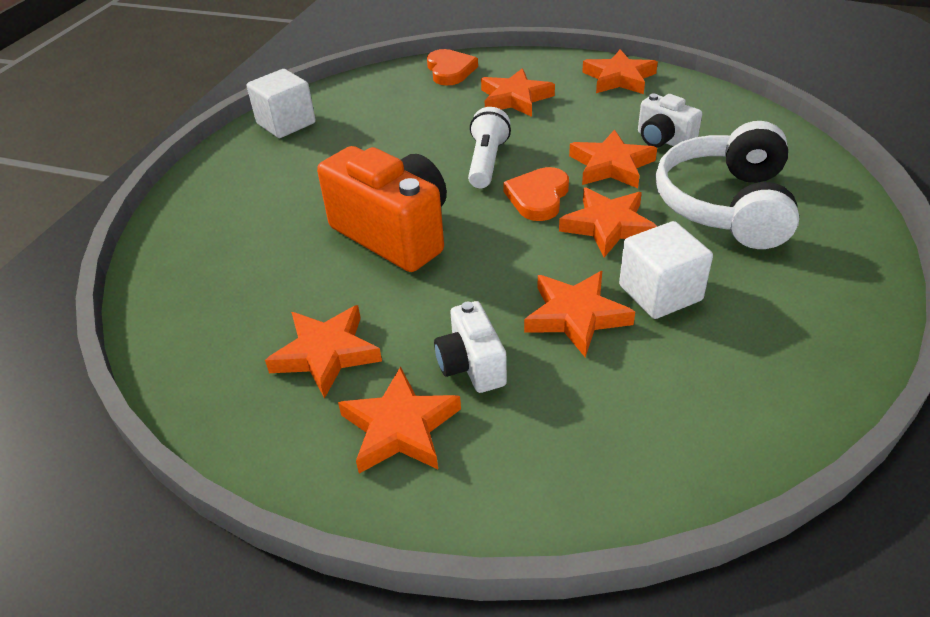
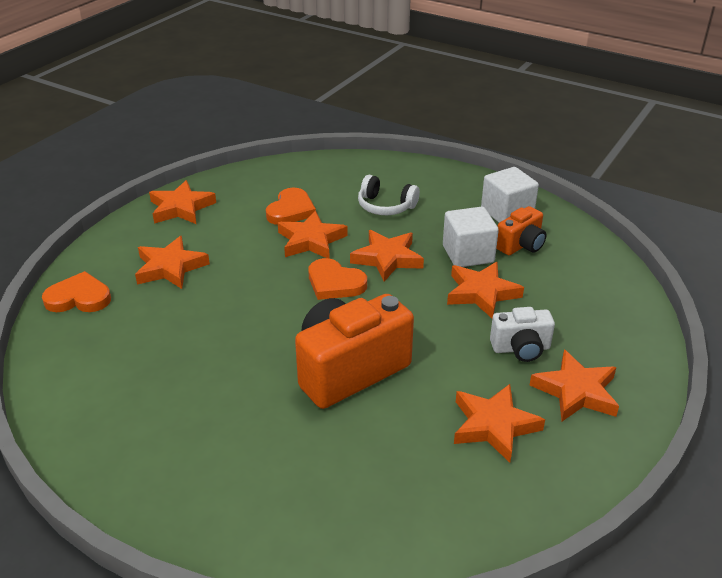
camera: 80 degrees left, 5 degrees down
(286, 123) = (94, 435): white cube -> white cube (507, 212)
(486, 162) = (267, 301): white flashlight -> none
(663, 140) = (291, 210): white camera -> orange heart
(717, 345) = (521, 245): none -> orange camera
(726, 205) = (385, 206): white headphones -> white headphones, size x0.56

